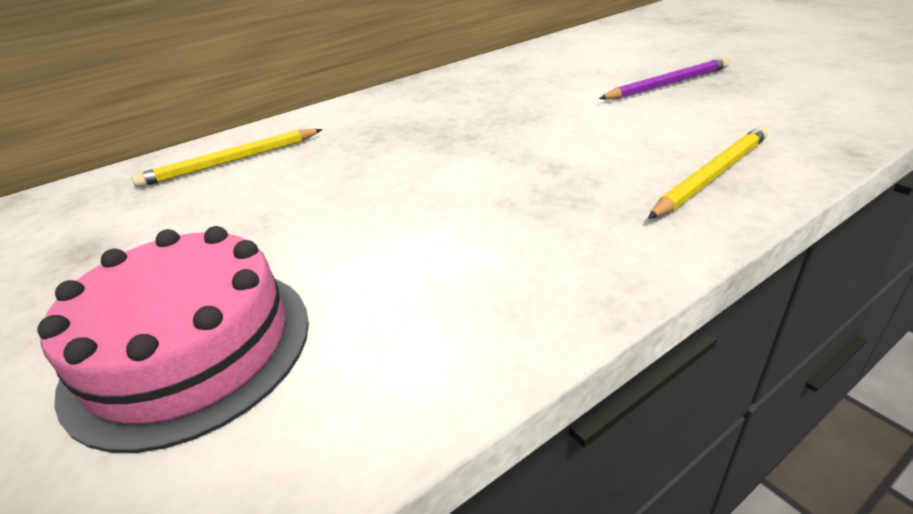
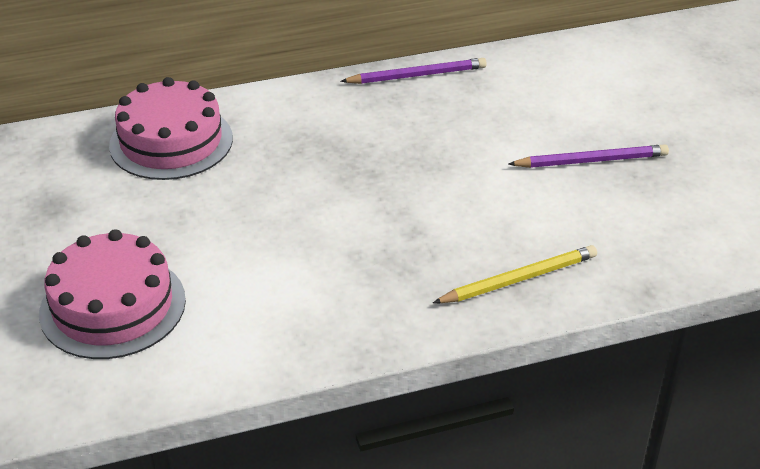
camera: 15 degrees right, 5 degrees up
(231, 161) = (171, 142): yellow pencil -> pink cake
(458, 73) = (417, 75): none -> purple pencil

